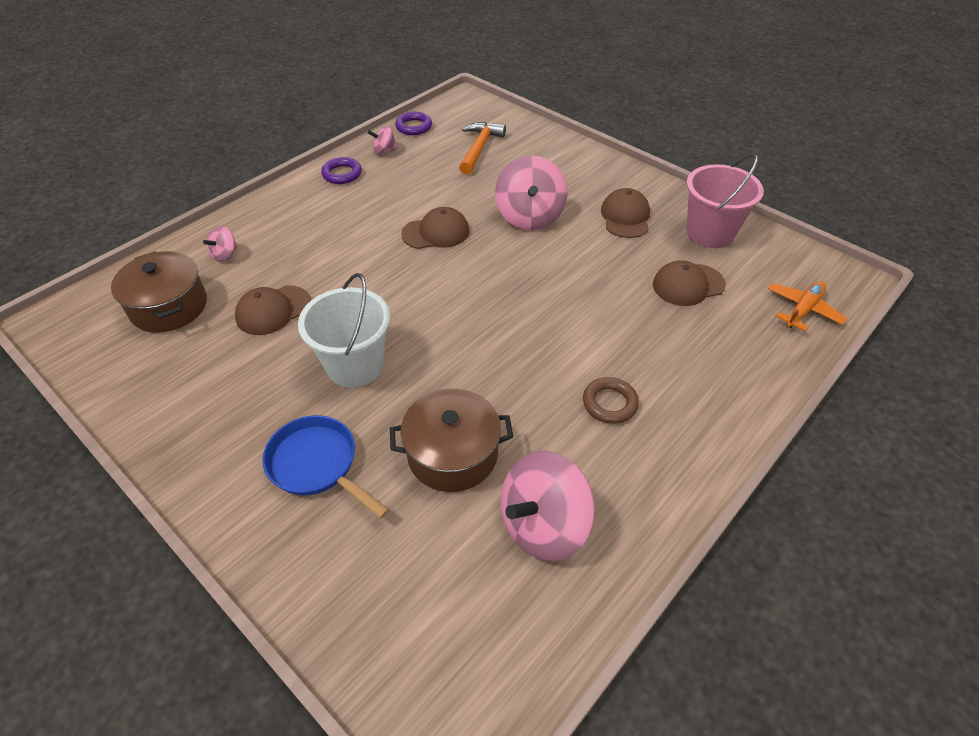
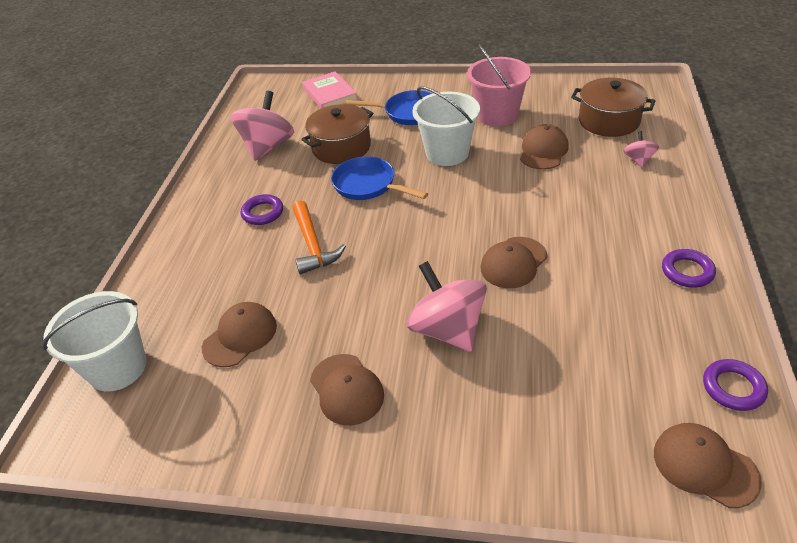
camera: 150 degrees right, 5 degrees down
(368, 603) = (329, 94): none -> pink book
(384, 151) = (700, 326): pink spinning top -> none
(471, 115) = (704, 466): none -> brown cap
(473, 373) = (368, 185): none -> blue pan
(479, 148) = (609, 400): orange hammer -> orange hammer (313, 245)
(609, 403) = (263, 213): brown ring -> purple ring
(710, 233) = (238, 421): pink bucket -> pink bucket (497, 115)
(803, 310) = (118, 368): orange plane -> white bucket

